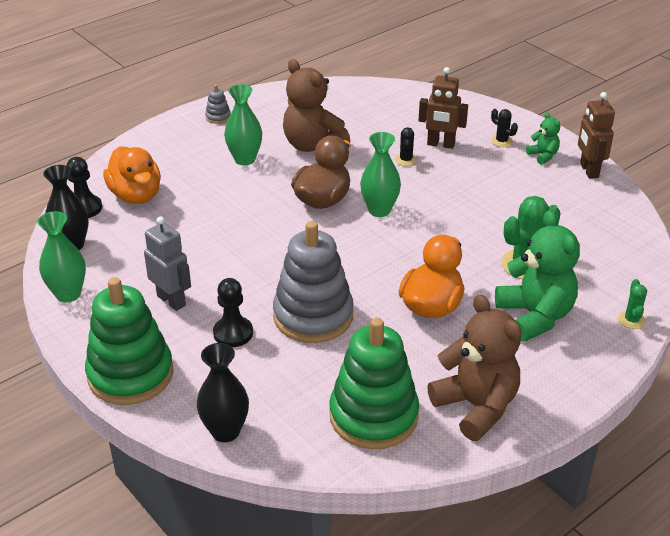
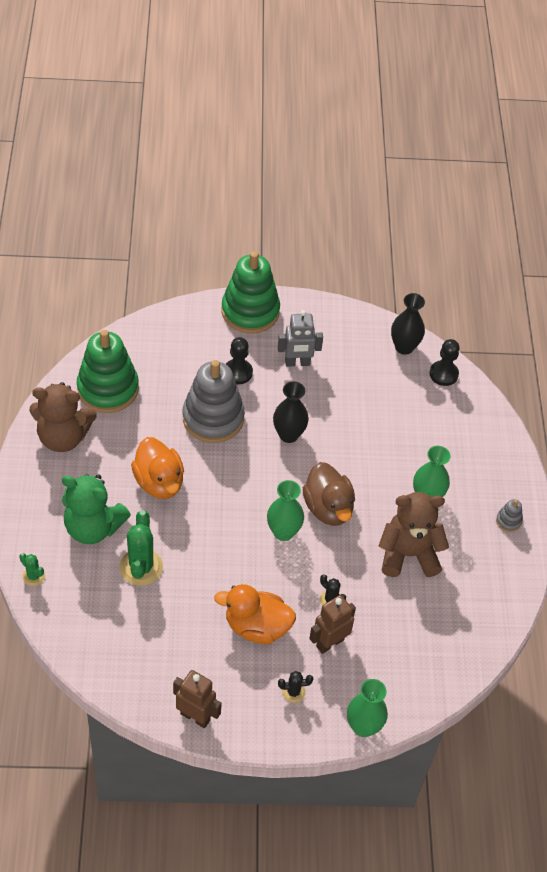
camera: 125 degrees right, 15 degrees up
(68, 294) = (352, 321): green vase -> green vase (363, 726)
(136, 195) = (434, 408): orange duck -> orange duck (256, 626)
(225, 431) = (165, 324): black vase -> black vase (288, 435)
(543, 156) = (245, 703): green teddy bear -> none

